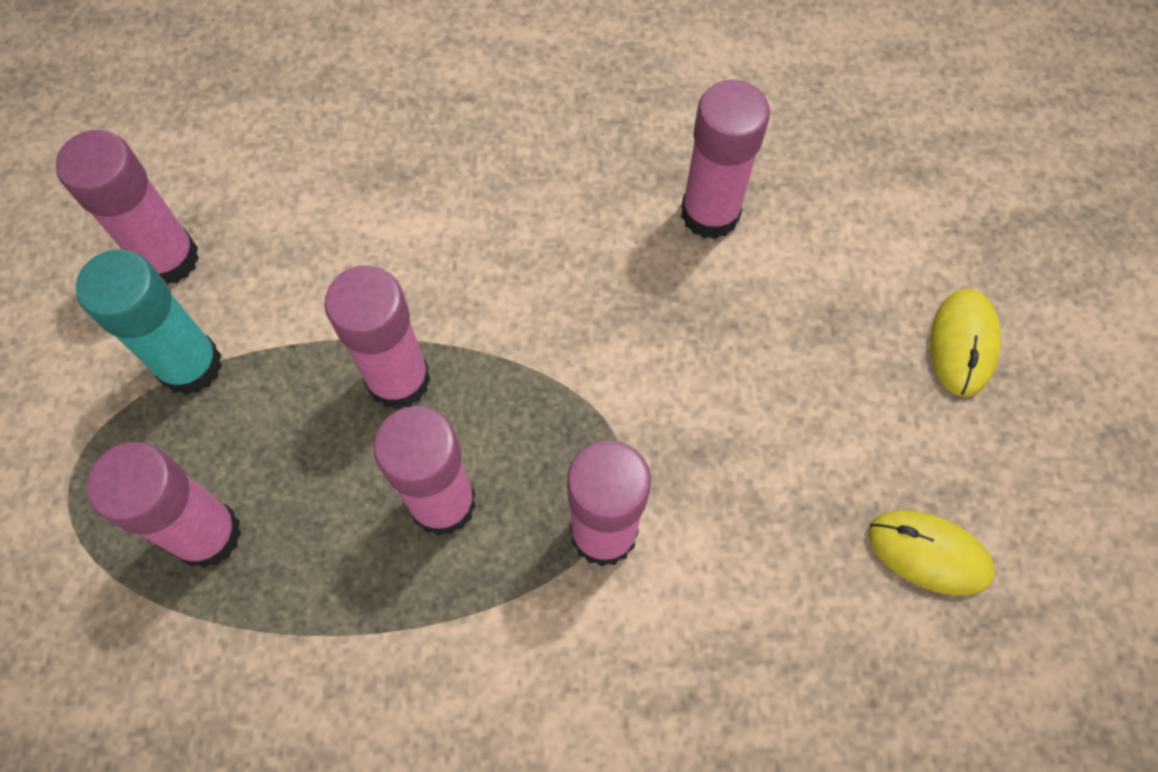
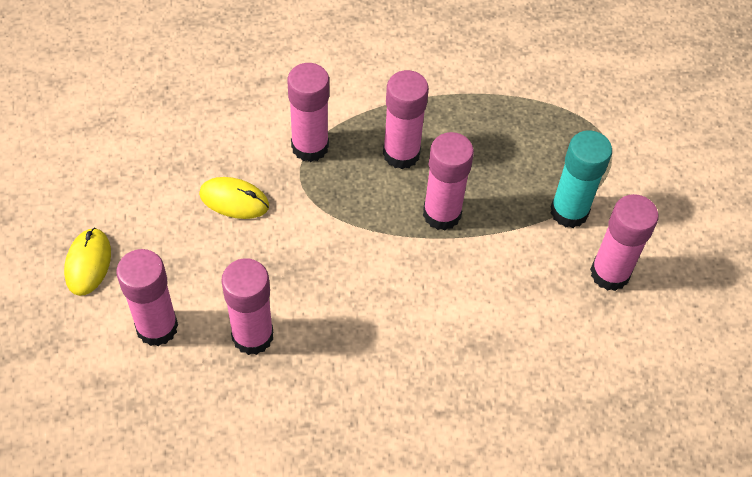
camera: 170 degrees right, 10 degrees down
(207, 534) = (525, 130): pink glue stick -> pink glue stick (157, 327)
(929, 553) = (128, 151): yellow mouse -> yellow mouse (234, 200)

